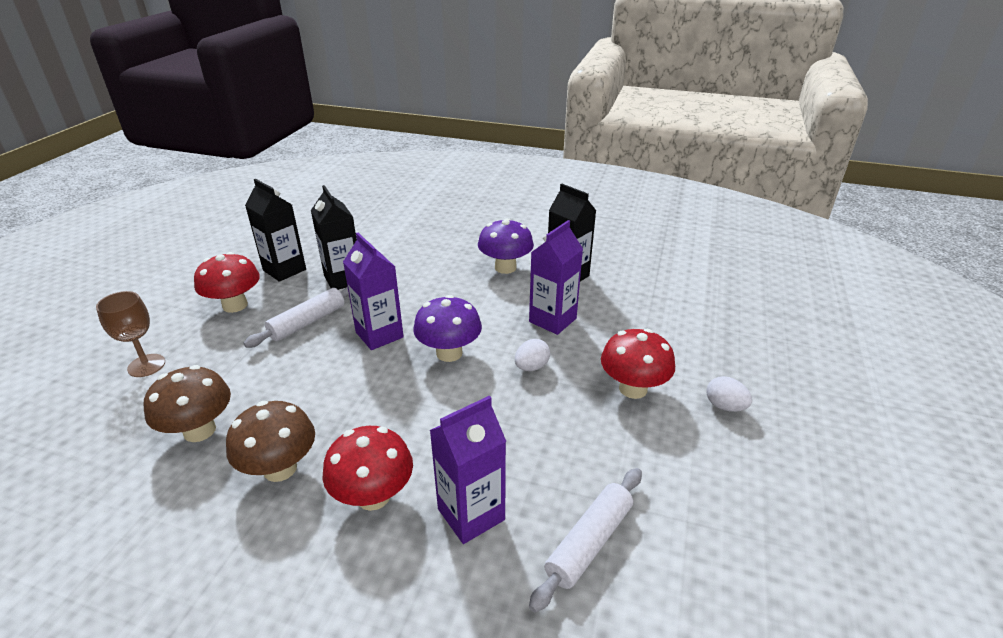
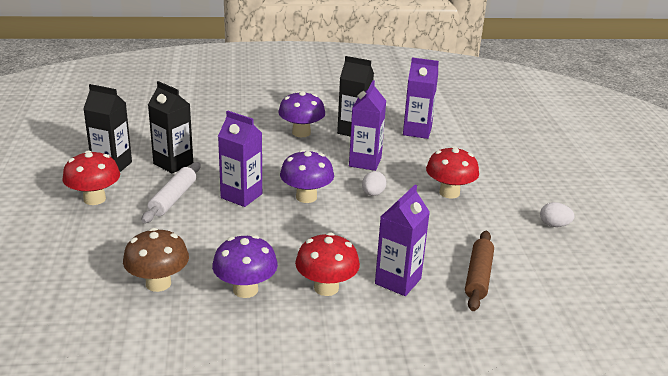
camera: 25 degrees left, 5 degrees down
(146, 365) = (62, 254): brown goblet -> none
(280, 468) = (245, 289): brown mushroom -> purple mushroom
(589, 542) = (478, 276): white rolling pin -> brown rolling pin
(646, 291) = (417, 131): none -> purple carton
(725, 406) = (511, 191): white egg -> white egg (554, 225)

